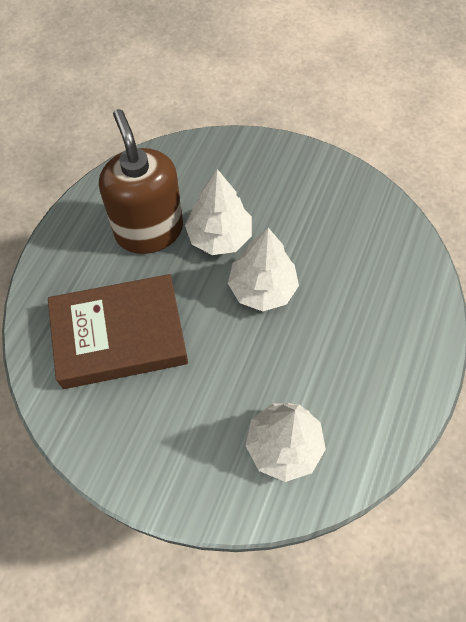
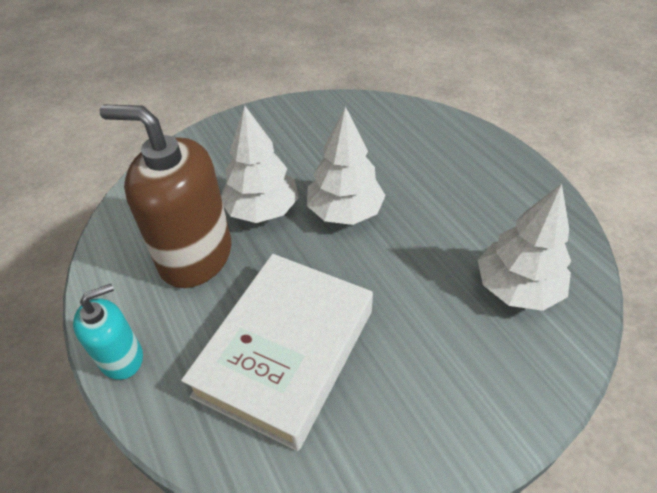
camera: 50 degrees left, 15 degrees down
(52, 254) = (122, 358): none -> turquoise soap dispenser
(120, 336) = (285, 352): brown book -> white book

